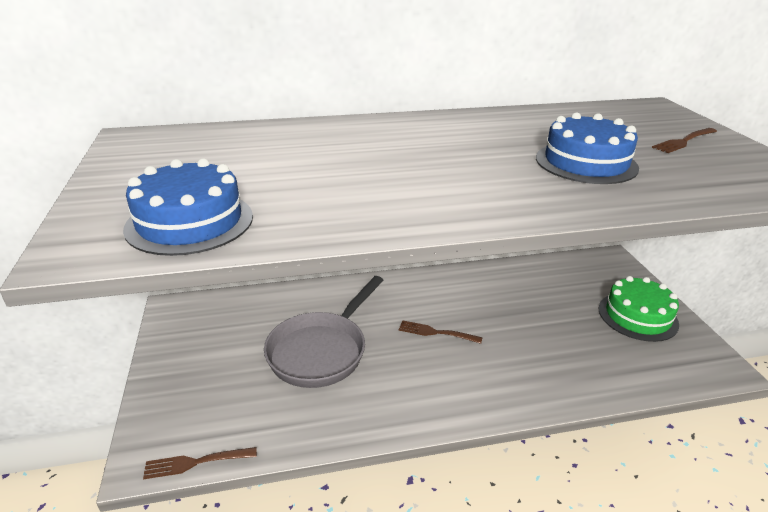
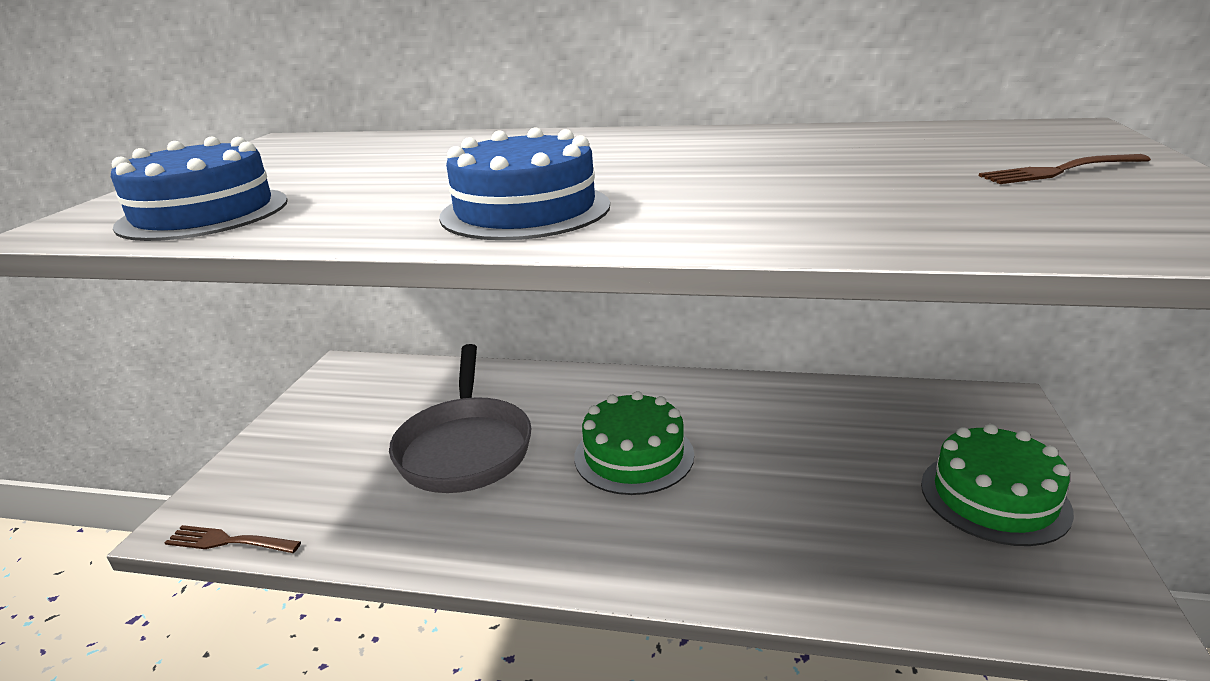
camera: 25 degrees right, 5 degrees down
(321, 351) = (465, 447): grey pan -> grey pan turned 60 degrees counterclockwise
(437, 332) = (634, 455): brown fork -> green cake
(586, 163) = (822, 188): blue cake -> blue cake (525, 210)

